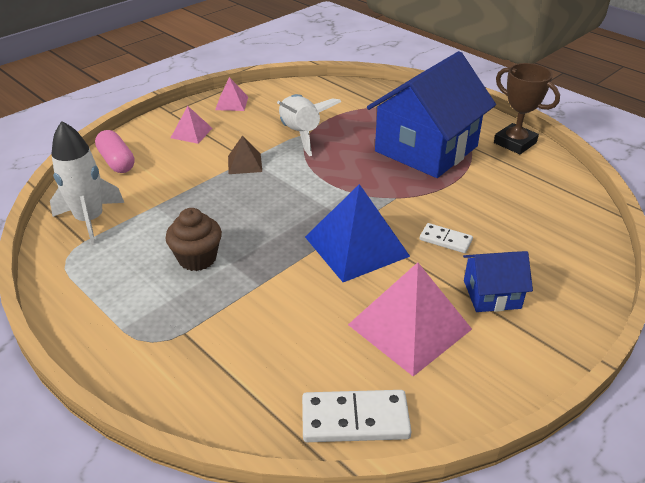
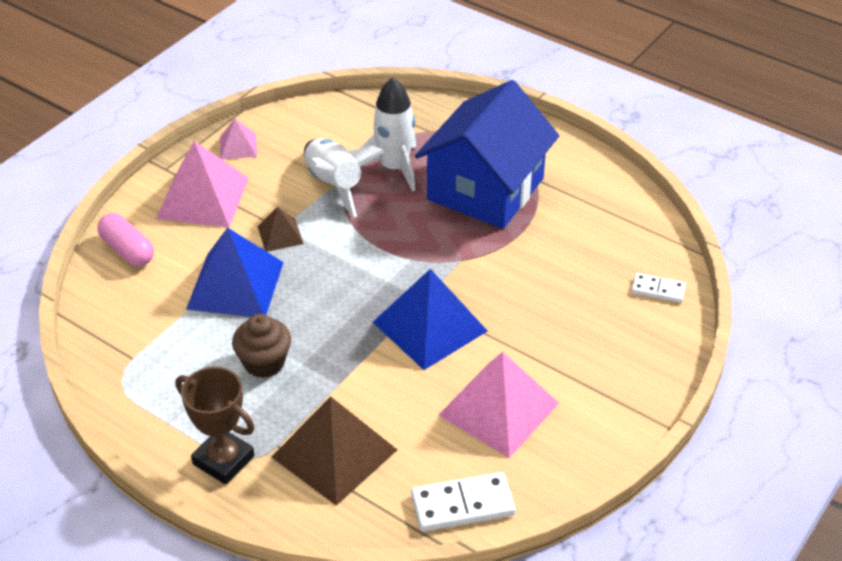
camera: 10 degrees left, 5 degrees up
(90, 220) = (128, 332): white rocket -> white rocket (394, 168)
(191, 133) = (202, 198): pink pyramid -> pink pyramid, size x1.98
(194, 195) = (235, 285): none -> blue pyramid
(236, 347) = (334, 453): none -> brown pyramid
(445, 240) = (522, 307): white domino -> white domino (658, 290)
(492, 294) = (575, 363): blue house -> none
(515, 143) = (585, 169): brown trophy -> brown trophy (223, 460)

